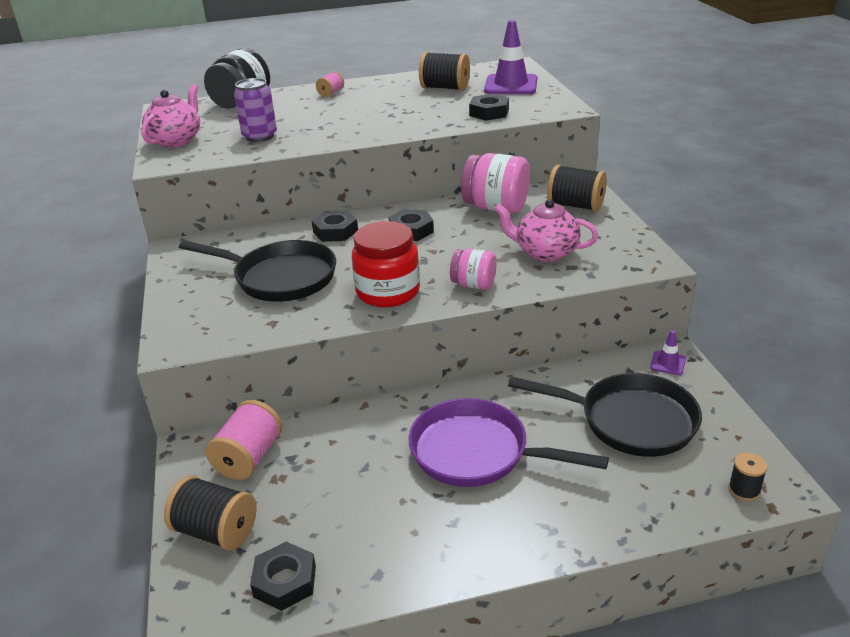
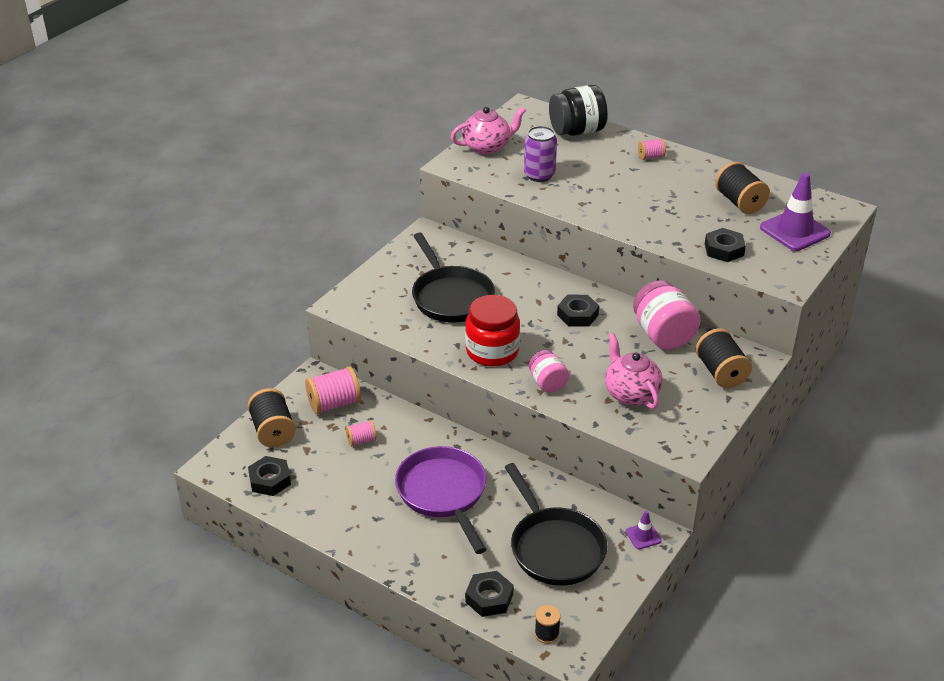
camera: 45 degrees right, 5 degrees up
(328, 468) = (361, 441): none -> pink spool
(335, 231) = (531, 283): black nut -> black nut (489, 598)

